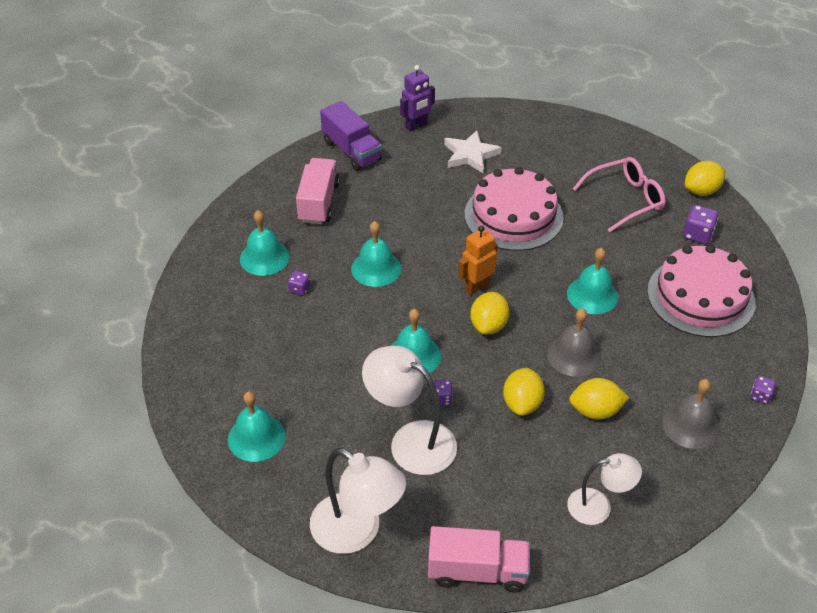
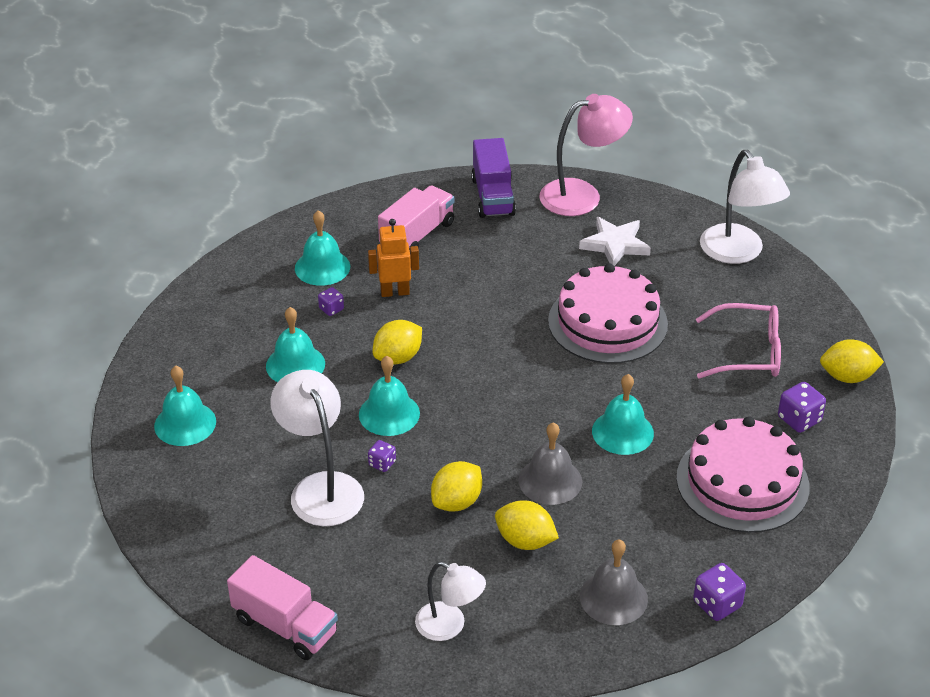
camera: 30 degrees right, 5 degrees down
(357, 532) = (206, 542): white lamp -> white lamp (738, 253)
(376, 268) = (421, 319): turquoise bell -> turquoise bell (295, 365)
(416, 126) = (582, 195): purple robot -> pink lamp
(477, 287) = (507, 376): orange robot -> orange robot (395, 292)
(488, 325) = (487, 417): yellow lemon -> yellow lemon (398, 357)
(760, 396) = (717, 604): purple dice -> purple dice, size x1.63

